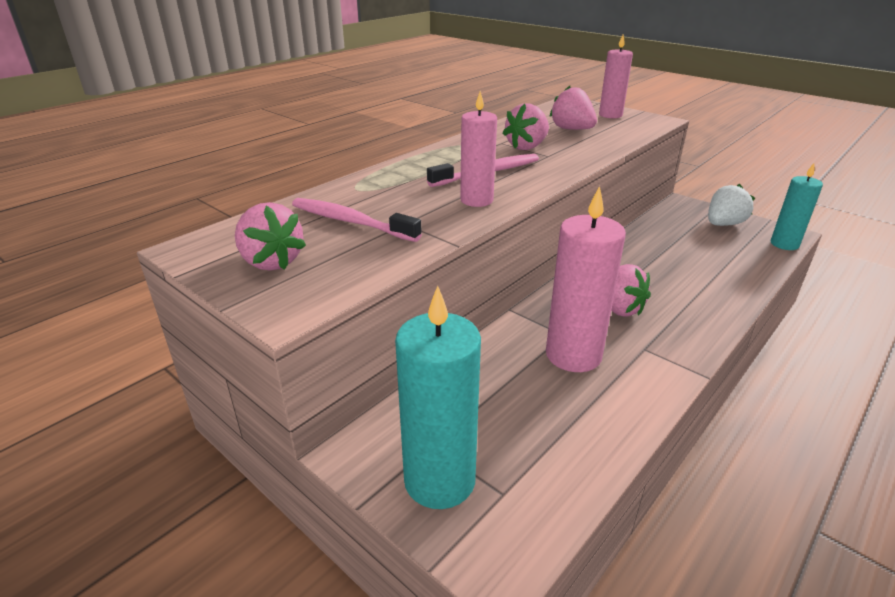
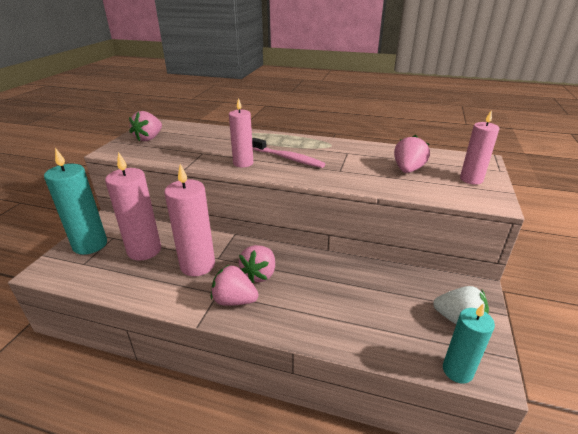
camera: 65 degrees right, 0 degrees up
(351, 222) = (196, 142): pink toothbrush -> none
(503, 406) = (144, 250): none -> pink candle
(527, 147) = (348, 161): pink strawberry -> pink strawberry (234, 300)

